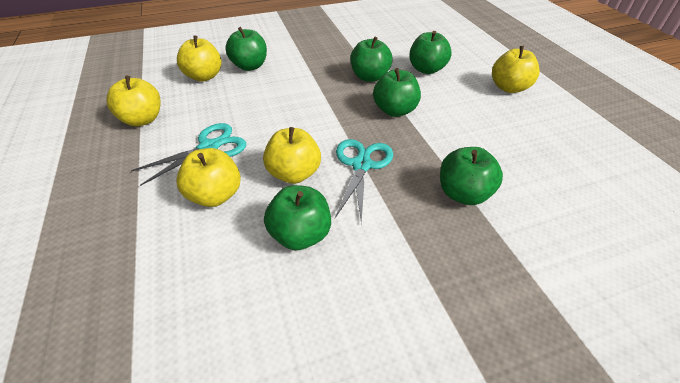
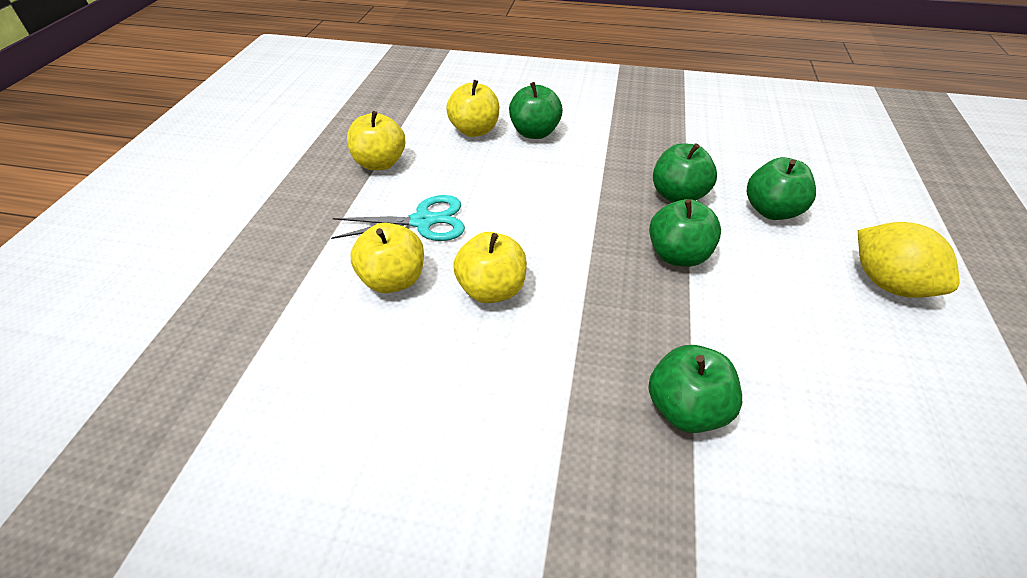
camera: 30 degrees right, 0 degrees up
(300, 235) = (448, 366): green apple -> none
(361, 165) = (579, 312): turquoise scissors -> none
(509, 88) = (888, 284): yellow apple -> yellow lemon

